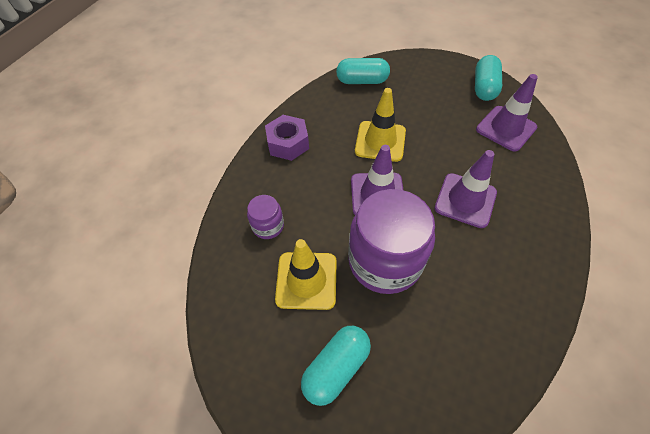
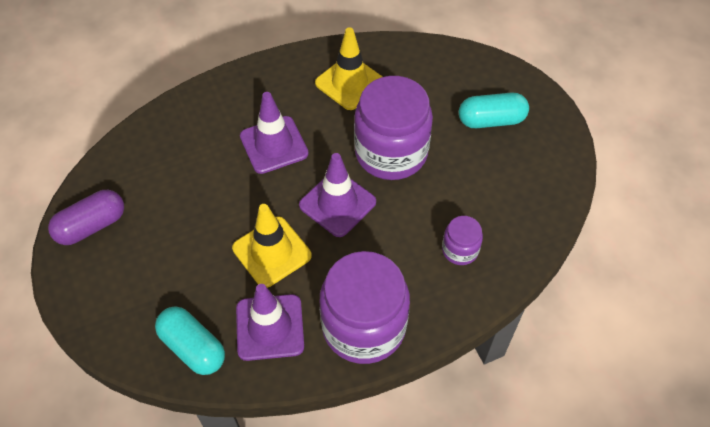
camera: 140 degrees left, 0 degrees up
(288, 143) = (364, 326): purple nut -> purple jar
(306, 280) = (464, 183): yellow traffic cone -> yellow traffic cone (349, 83)
(484, 87) = (91, 226): turquoise capsule -> purple capsule
(506, 128) = (147, 171): purple traffic cone -> purple traffic cone (270, 327)

